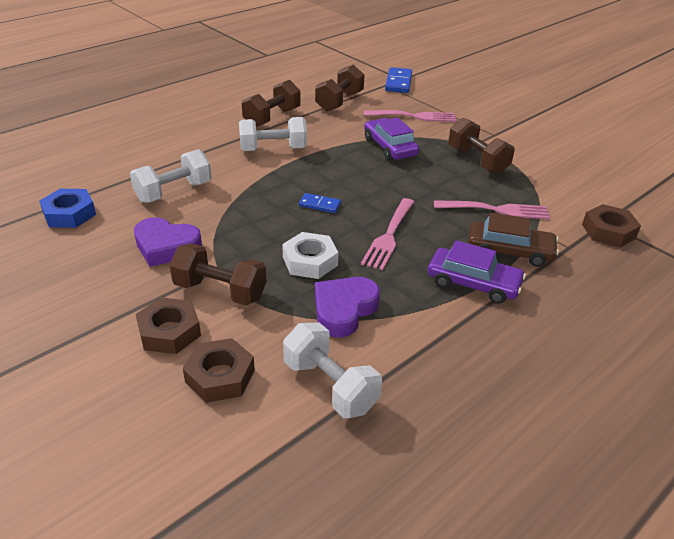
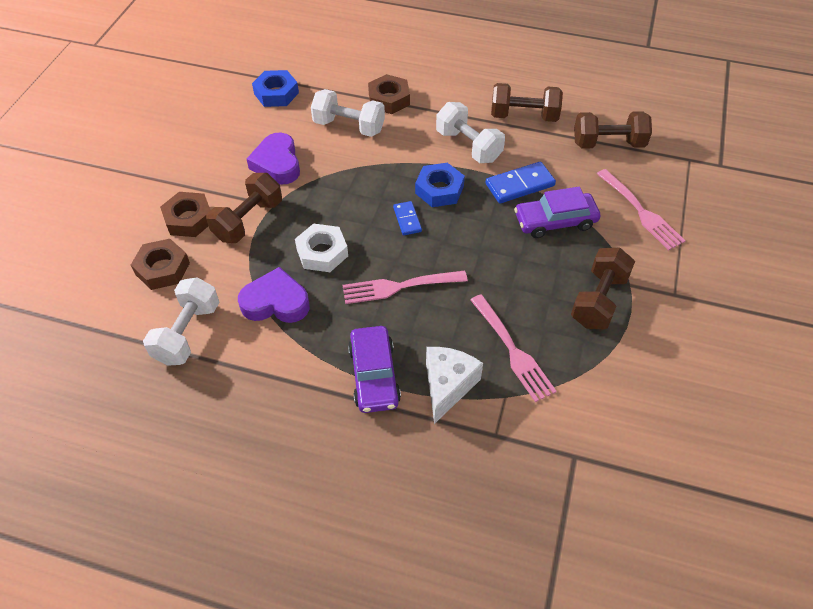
camera: 60 degrees right, 15 degrees up
(220, 291) = (248, 220): brown dumbbell -> brown dumbbell turned 45 degrees clockwise
(304, 179) = (439, 190): none -> blue nut
(390, 147) = (555, 221): purple car -> purple car turned 135 degrees counterclockwise
(398, 82) = (708, 166): blue domino -> blue domino (520, 185)
(509, 251) = (447, 386): brown car -> white cheese
(608, 231) = (557, 464): brown nut -> brown nut (389, 99)

